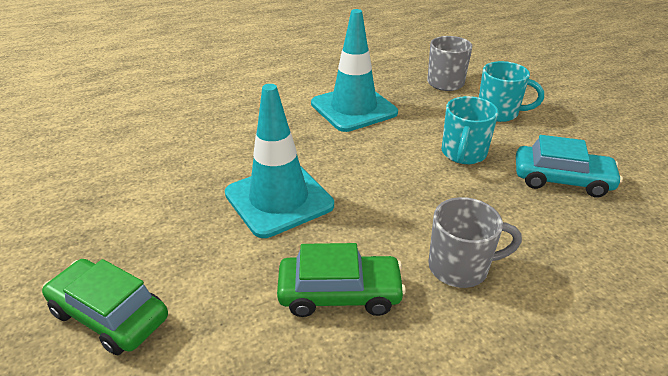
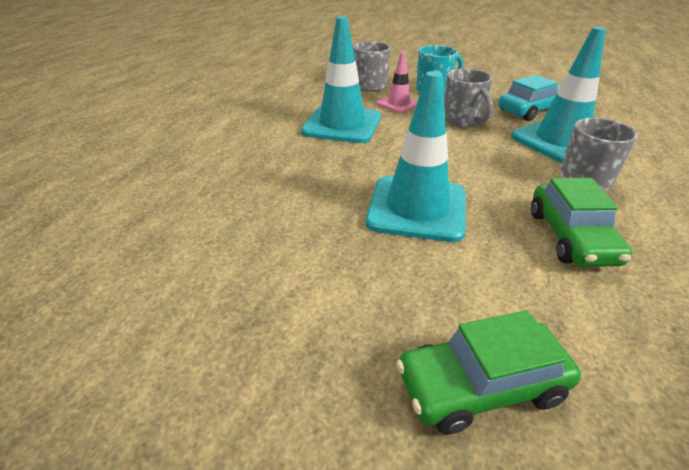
camera: 45 degrees left, 0 degrees up
(340, 293) = (571, 237): green car -> green car turned 135 degrees clockwise
(436, 111) = (398, 104): none -> pink traffic cone
(463, 154) = (462, 120): turquoise mug -> grey mug
(519, 223) = (560, 141): none -> turquoise traffic cone

